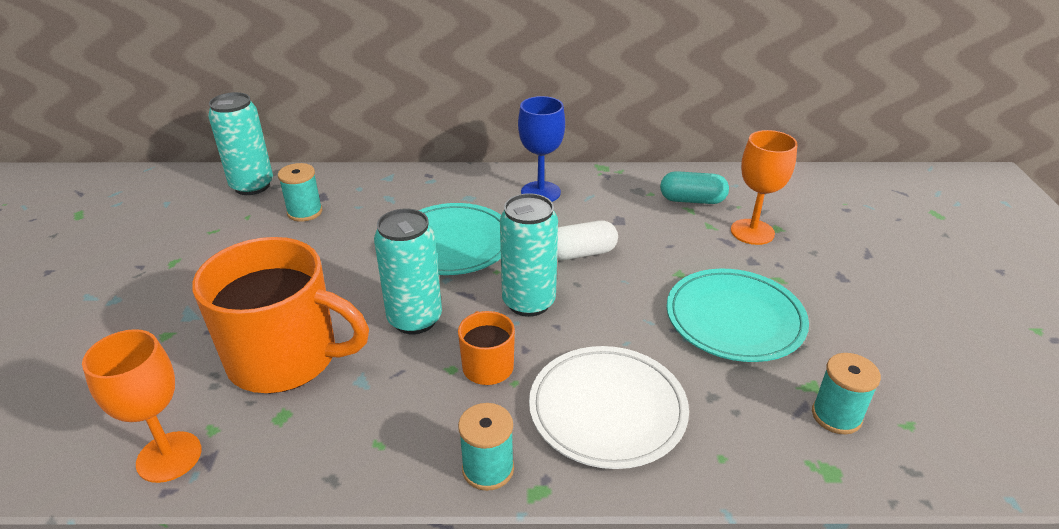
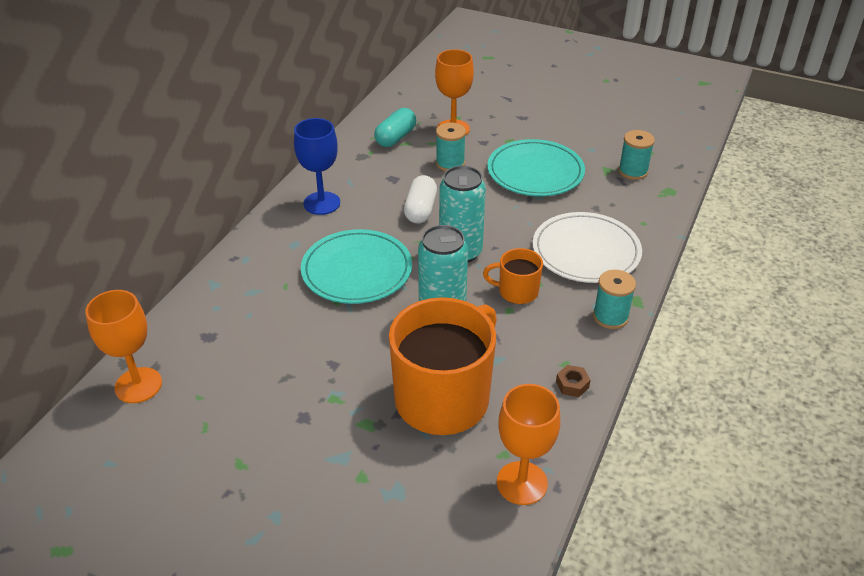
camera: 65 degrees left, 5 degrees up
(252, 186) = (138, 385): turquoise can -> orange goblet
(305, 212) = (228, 352): turquoise spool -> turquoise spool (450, 164)
(341, 461) = (572, 385): none -> brown nut

